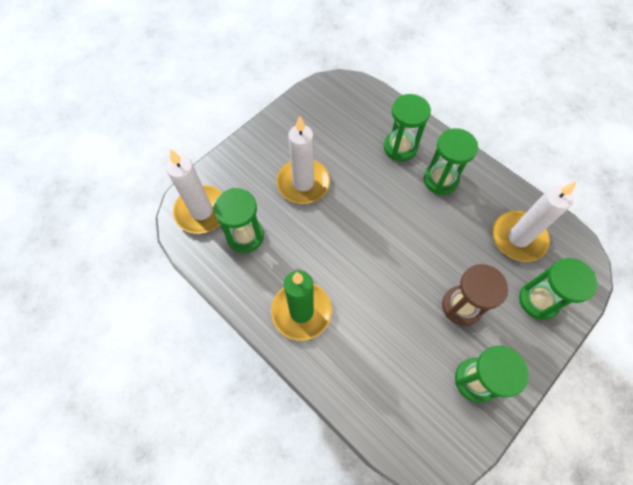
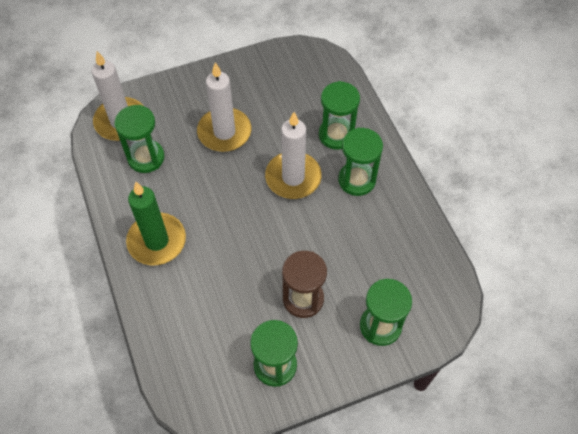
camera: 25 degrees right, 5 degrees down
(518, 238) = (399, 263): white candle -> white candle (293, 177)

